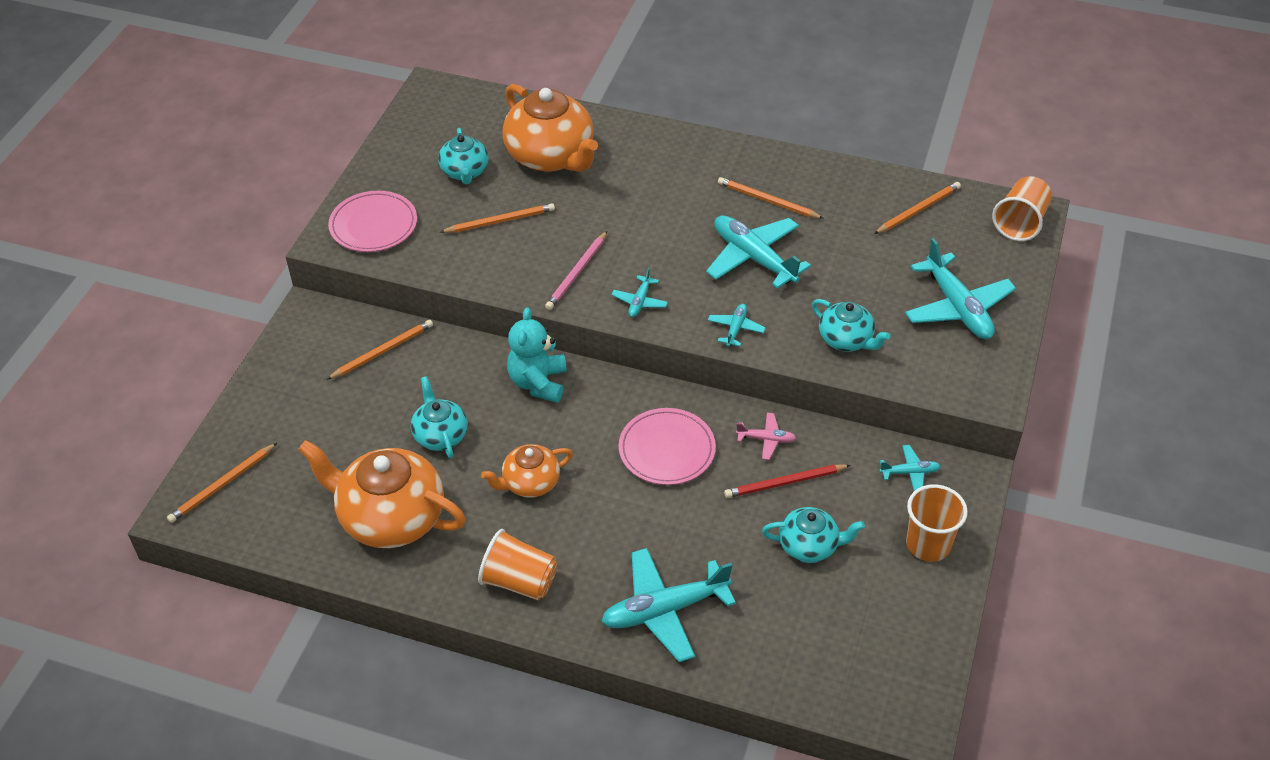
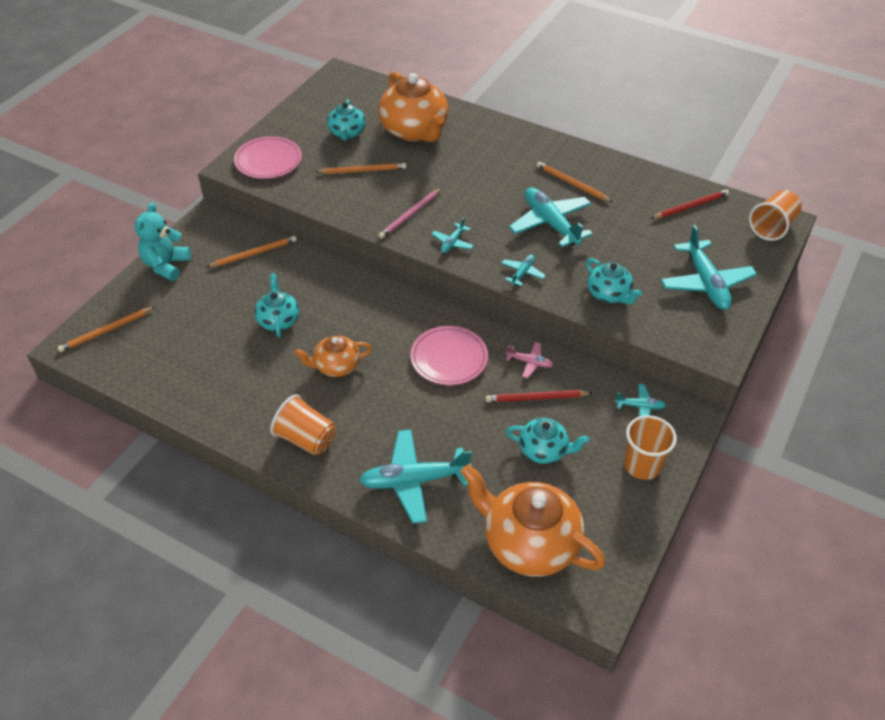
camera: 10 degrees right, 0 degrees up
(390, 517) = (222, 374): orange teapot -> orange teapot (529, 543)
(538, 382) = (363, 293): turquoise teddy bear -> turquoise teddy bear (166, 265)
(918, 210) = (690, 206): orange pencil -> red pencil

